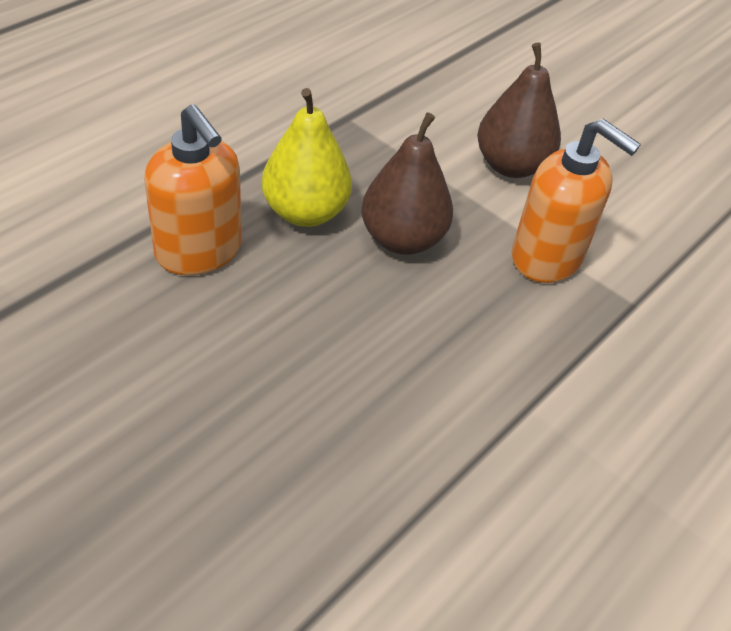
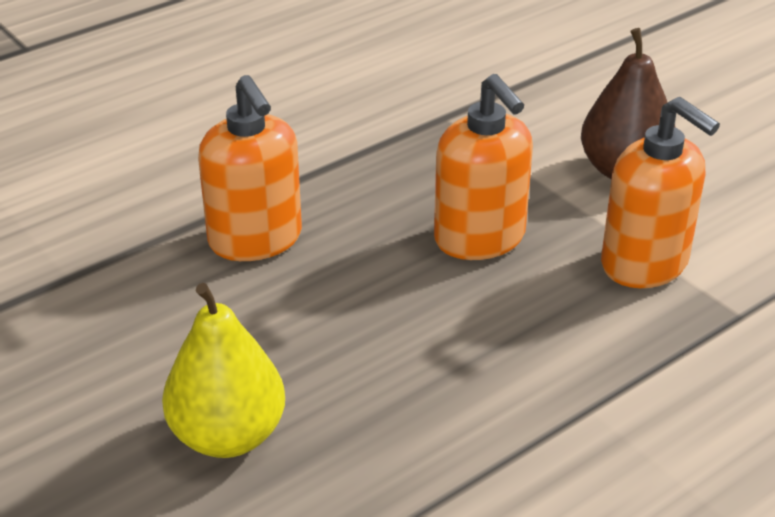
camera: 15 degrees right, 10 degrees down
(305, 212) = (377, 208): yellow pear -> yellow pear (228, 436)
(402, 239) = (480, 238): brown pear -> orange soap dispenser

